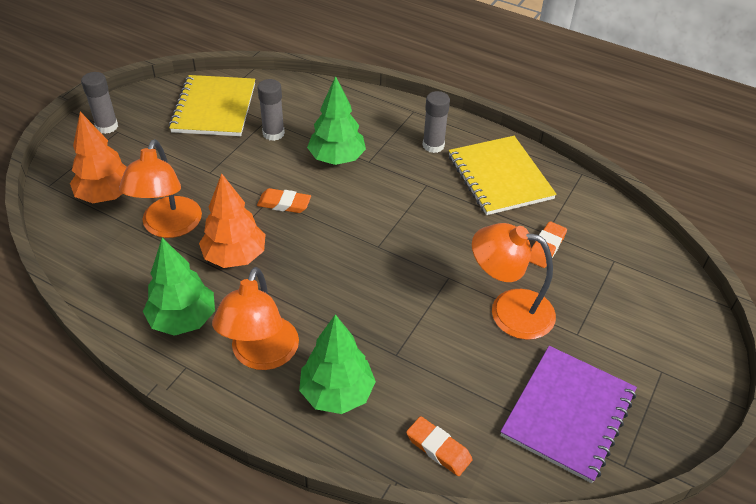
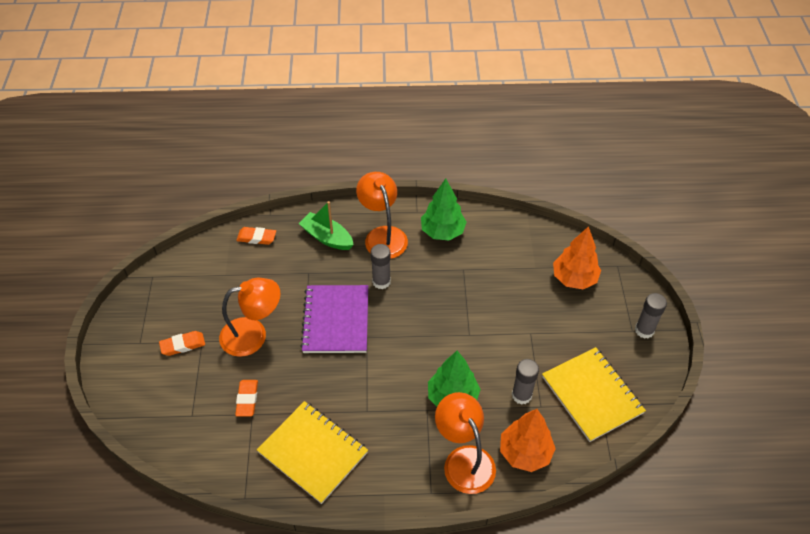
camera: 150 degrees right, 5 degrees up
(169, 227) = (511, 279): orange lamp -> orange lamp (464, 459)
(235, 256) = (450, 281): orange tree -> orange tree (525, 452)
(284, 204) = (455, 335): orange eraser -> orange eraser (183, 345)
(337, 393) = (327, 237): green tree -> green boat
(433, 145) = (387, 457): grey glue stick -> grey glue stick (381, 281)
(568, 414) = (192, 288): purple notebook -> purple notebook (336, 320)

